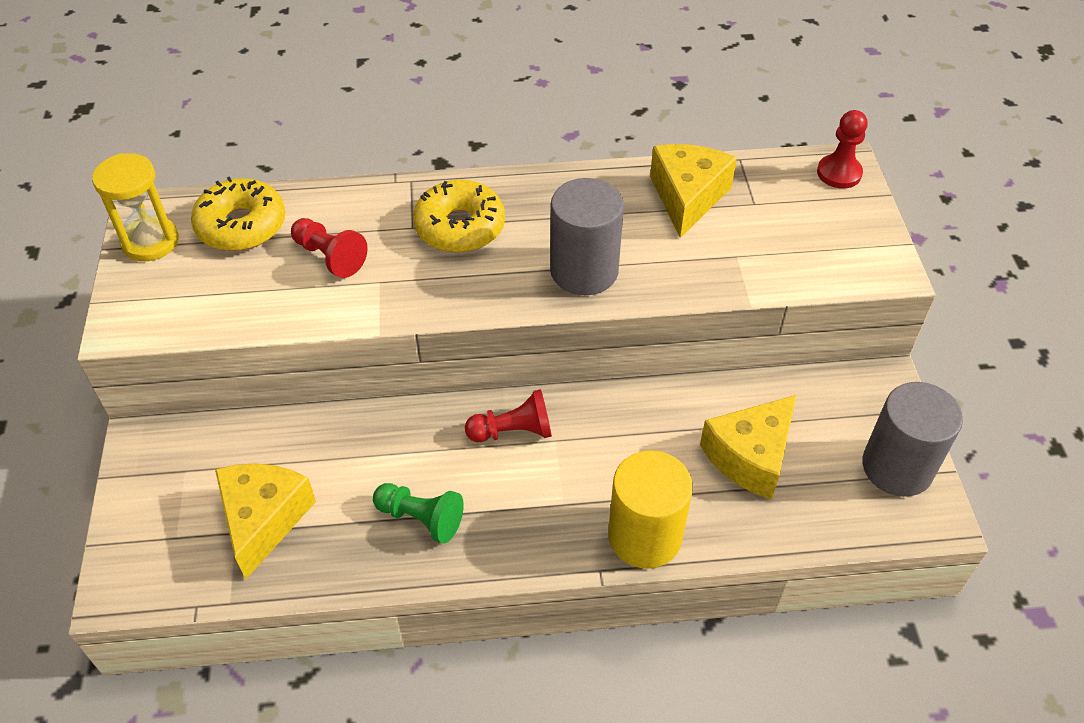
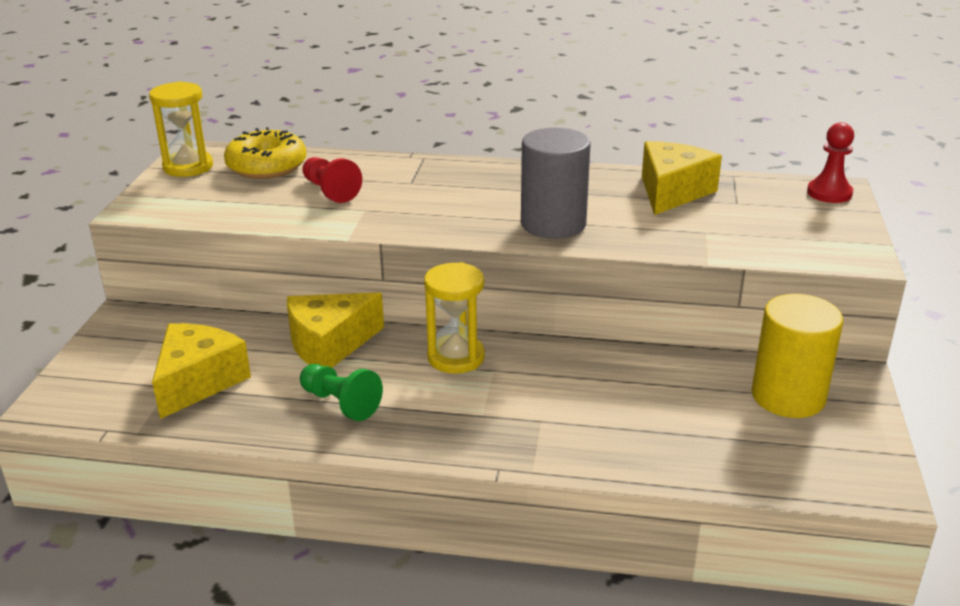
camera: 15 degrees right, 20 degrees down
(460, 227) = (452, 187): yellow donut -> none
(513, 431) = (456, 357): red pawn -> yellow hourglass
(644, 536) = (554, 451): yellow cylinder -> yellow cylinder (788, 397)
(750, 456) = (687, 410): yellow cheese -> yellow cheese (329, 344)
(897, 467) = (847, 442): grey cylinder -> none

